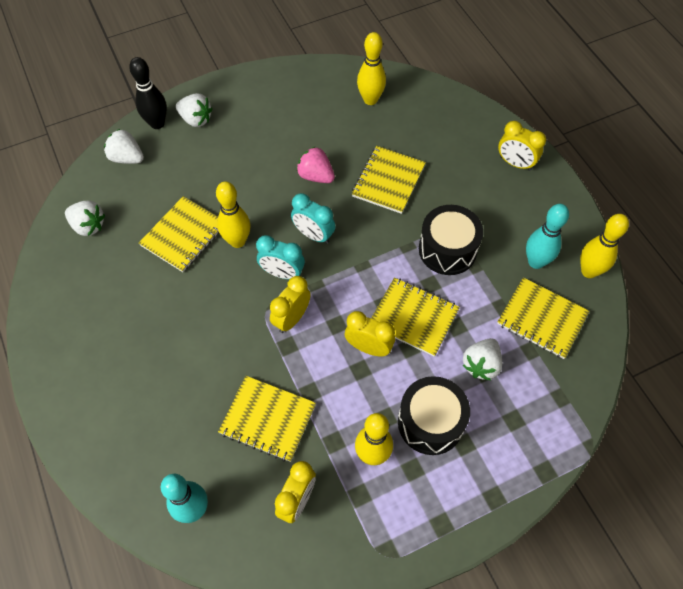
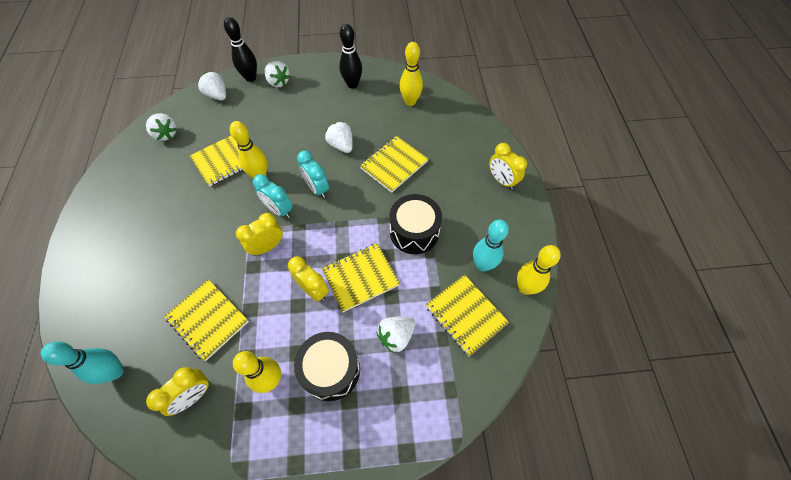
camera: 20 degrees right, 0 degrees up
(290, 97) = (352, 84): none -> black bowling pin
(316, 176) = (341, 145): pink strawberry -> white strawberry
(413, 317) = (360, 277): yellow notebook -> yellow notebook turned 75 degrees counterclockwise

